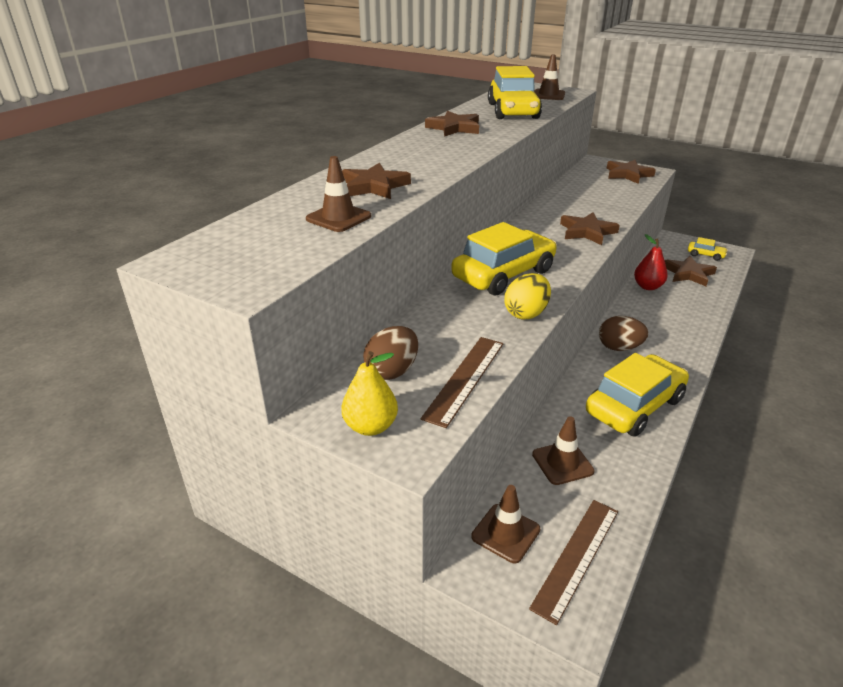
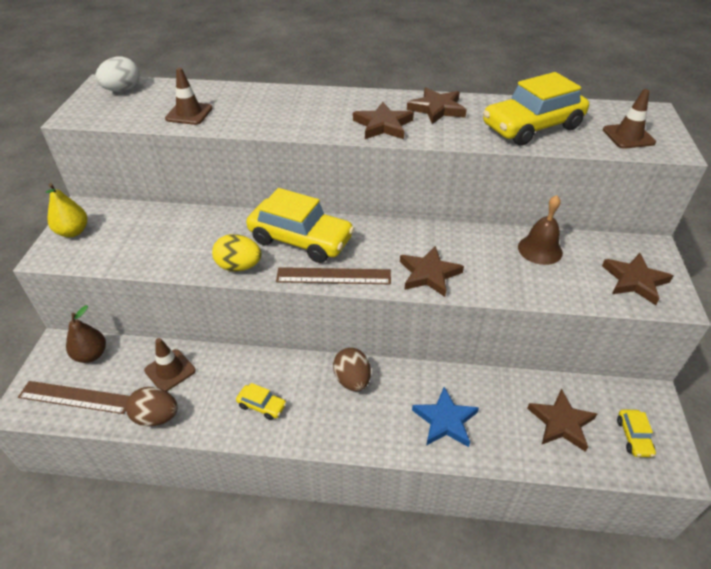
camera: 65 degrees right, 10 degrees up
(214, 249) = (122, 90): none -> white egg
(374, 186) = (257, 110): brown star -> brown star (383, 125)
(392, 371) = (134, 223): brown egg -> brown egg (156, 417)
(465, 379) = (134, 257): brown ruler -> brown ruler (333, 276)
(505, 533) = (91, 355): brown traffic cone -> brown pear
(579, 190) = (540, 249): none -> brown bell
(634, 406) = (262, 406): yellow car -> yellow car, size x0.44
(647, 286) = (496, 386): red pear -> none
(676, 316) = (445, 420): none -> blue star

